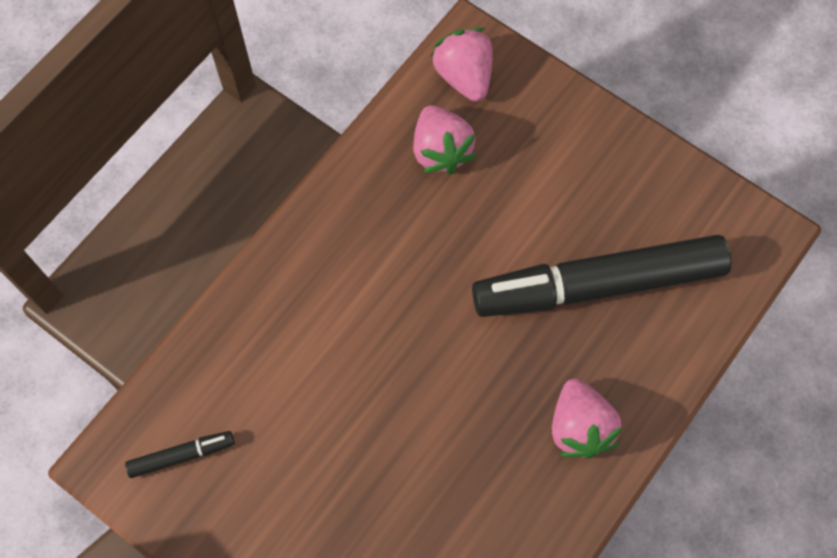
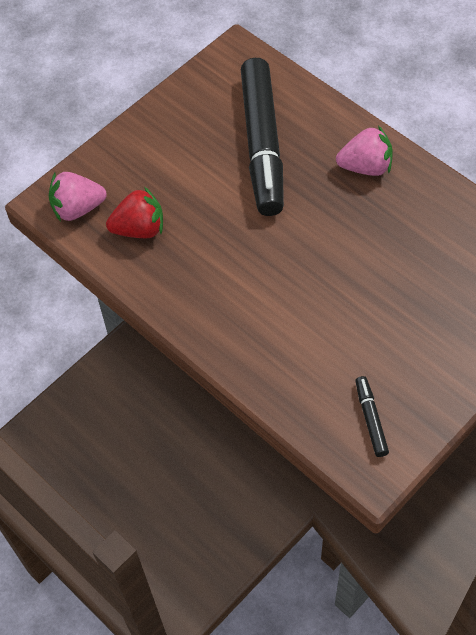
camera: 80 degrees left, 10 degrees down
(441, 151) = (139, 229): pink strawberry -> red strawberry

